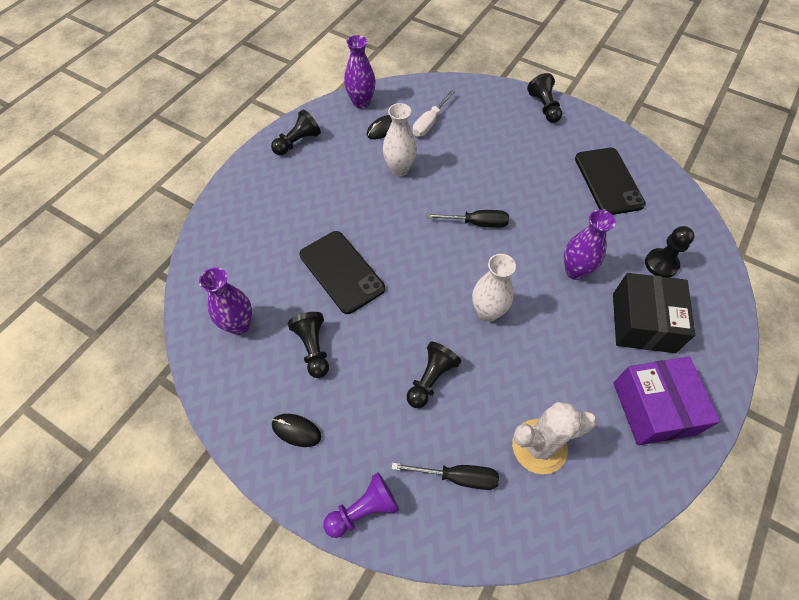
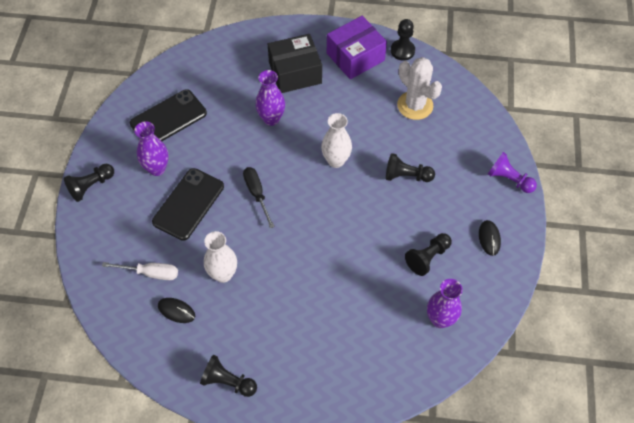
camera: 115 degrees left, 0 degrees up
(341, 272) = (354, 270): black phone -> black phone (188, 204)
(361, 102) = (145, 348): purple vase -> purple vase (157, 168)
(457, 477) = (459, 140): black screwdriver -> none
(661, 264) = (239, 71): black pawn -> black pawn (402, 51)

